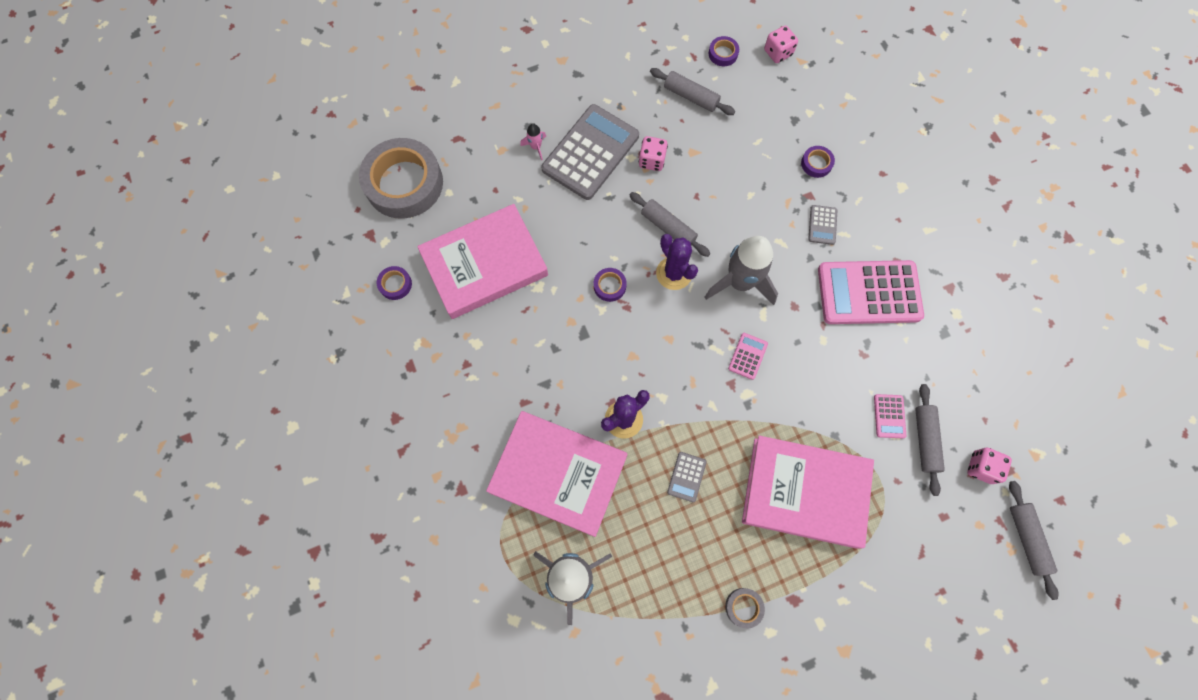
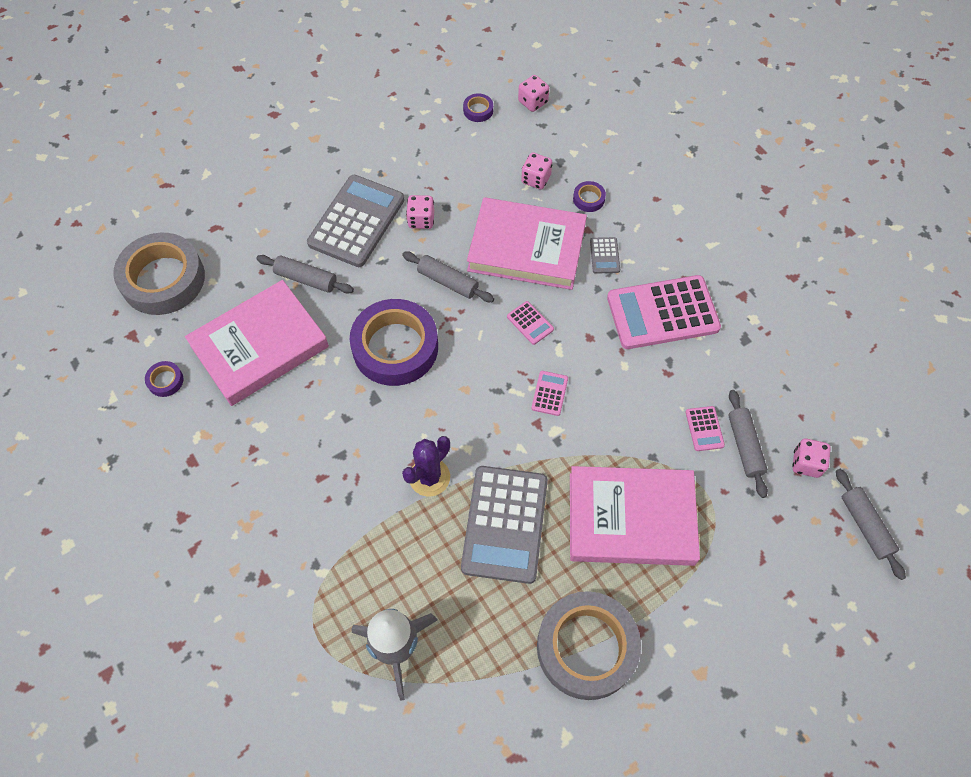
camera: 10 degrees left, 10 degrees down
(536, 147) = (299, 224): pink rocket -> none
(558, 473) = (367, 544): pink book -> pink book (526, 248)
(609, 286) = (395, 347): purple tape -> purple tape, size x2.48
(674, 273) = (460, 324): purple cactus -> none
(686, 477) = (505, 524): grey calculator -> grey calculator, size x2.36
(690, 97) = (452, 154): grey rolling pin -> grey rolling pin (306, 279)
(740, 282) = (530, 323): grey rocket -> pink calculator
(743, 607) = (586, 647): grey tape -> grey tape, size x2.48
(768, 135) = (536, 179): none -> pink dice

